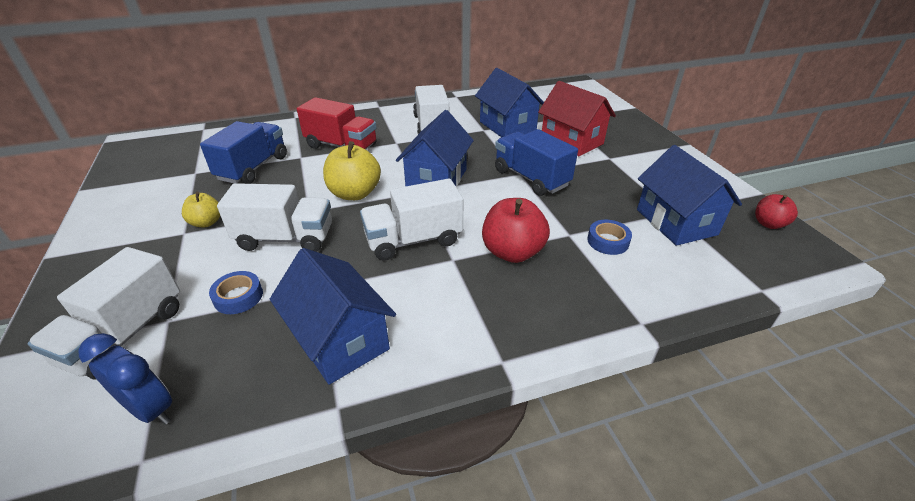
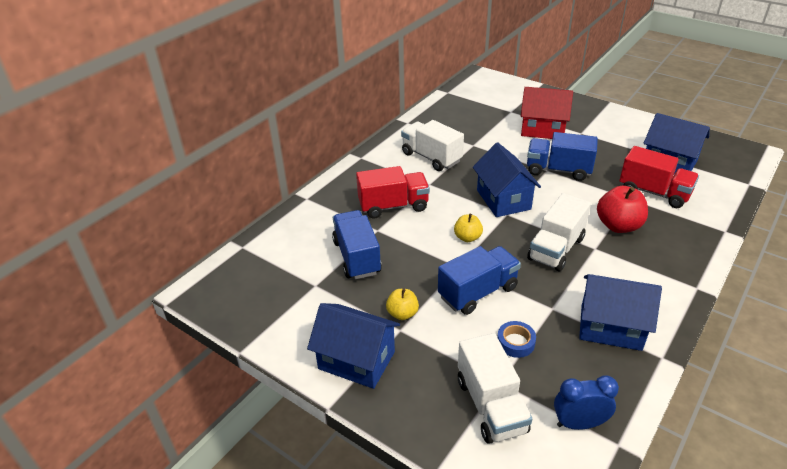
camera: 35 degrees left, 0 degrees up
(286, 238) = (477, 292): white truck -> blue truck
(354, 193) = (467, 237): yellow apple -> yellow apple, size x0.59
(507, 126) = (485, 135): blue house -> blue house (356, 360)
(608, 241) = (654, 192): blue tape -> red truck
(768, 224) = (709, 142): red apple -> none

